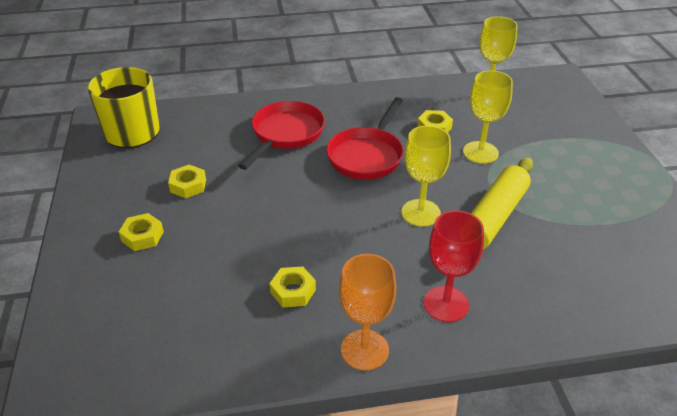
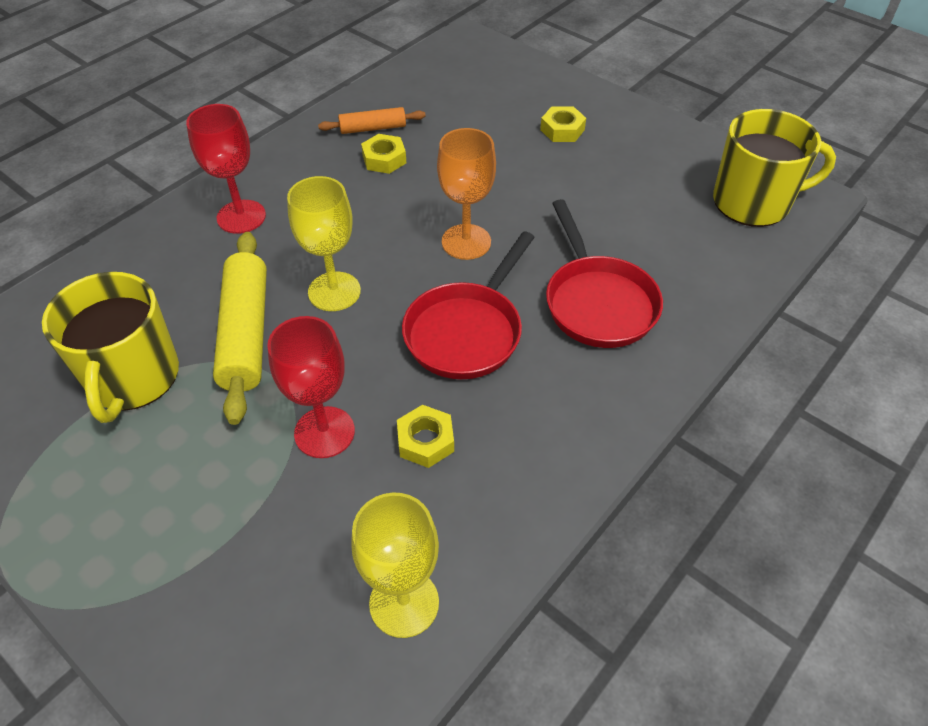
camera: 140 degrees right, 10 degrees up
(188, 185) = (599, 186): yellow nut -> none
(268, 330) = (373, 128): none -> orange rolling pin
(364, 350) = (285, 153): orange goblet -> orange goblet (466, 242)
(367, 156) = (467, 332): red pan -> red pan turned 135 degrees counterclockwise
(480, 152) = (324, 432): yellow goblet -> red goblet
(578, 227) = (133, 378): none -> yellow mug

